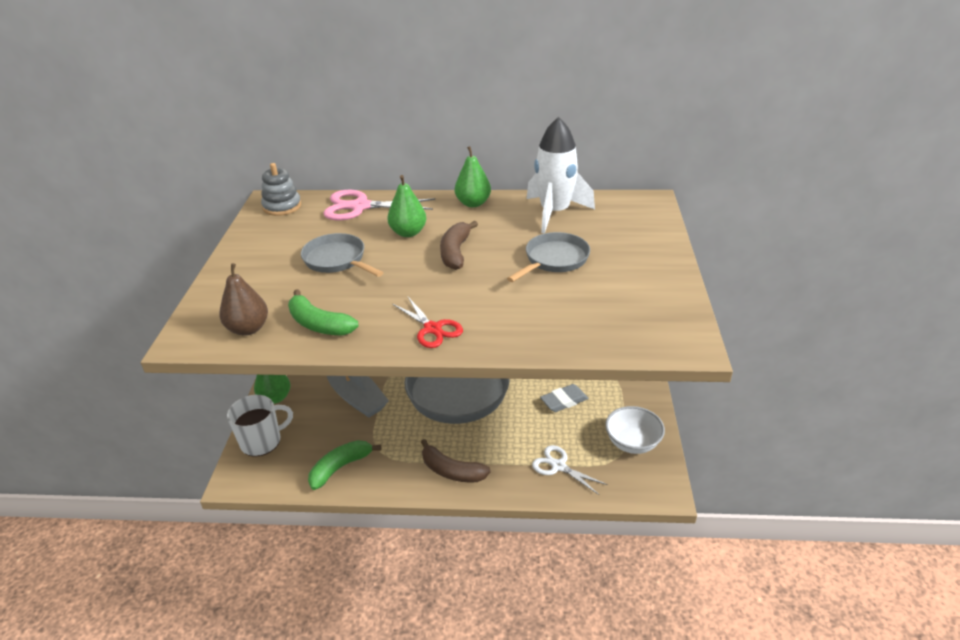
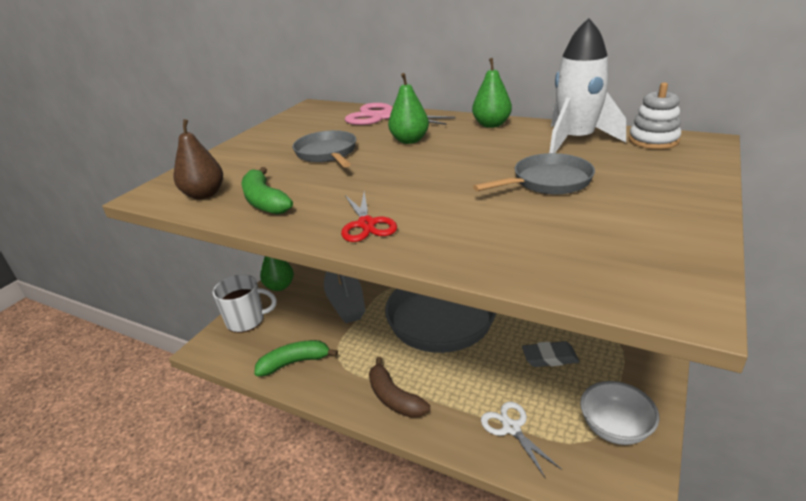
camera: 25 degrees right, 5 degrees down
(282, 206) = (318, 111): grey stacking toy -> none
(455, 252) = (443, 161): brown banana -> none
(614, 204) = (653, 140): none -> white stacking toy

